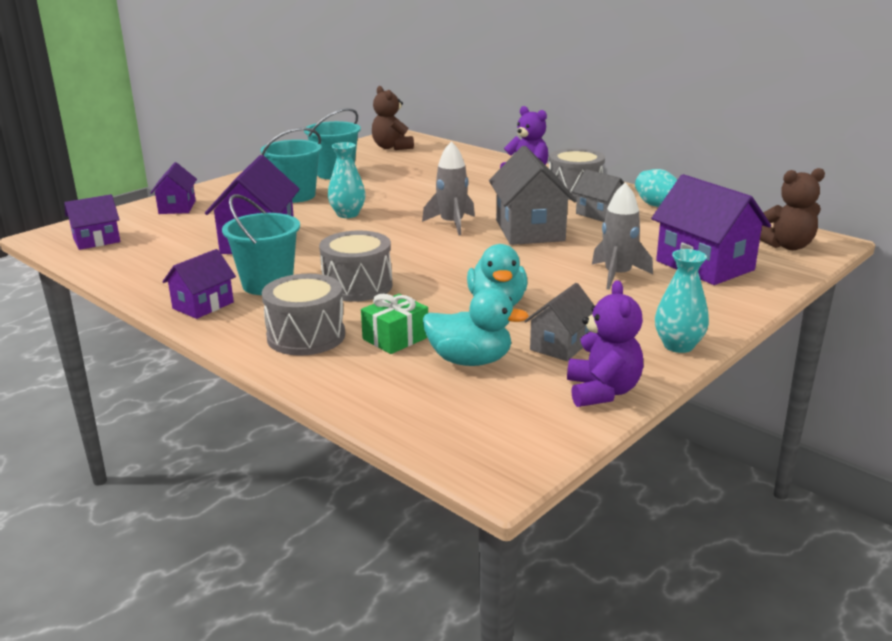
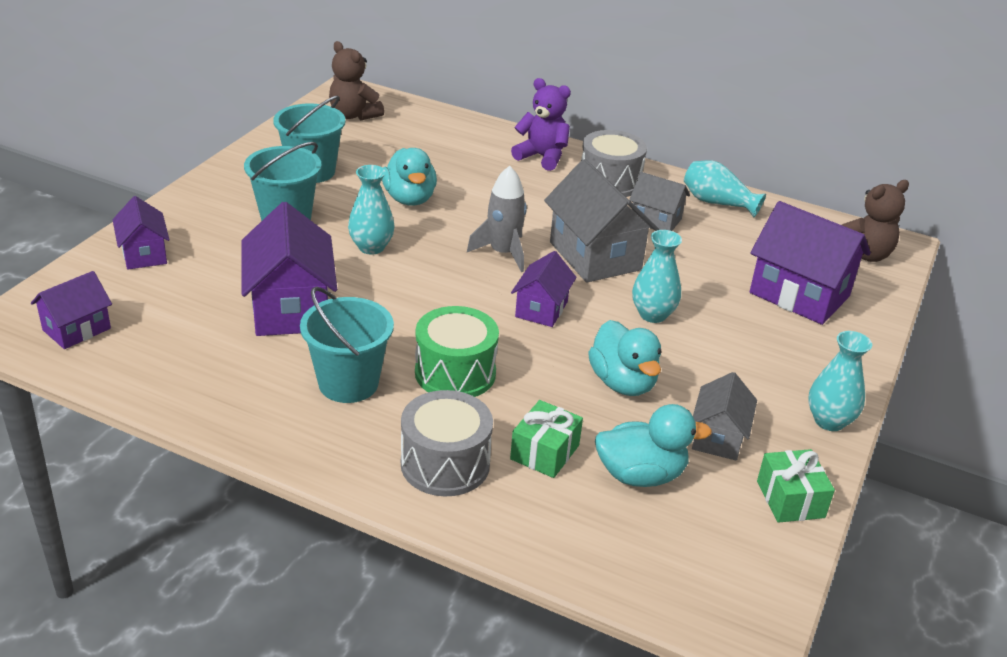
camera: 20 degrees left, 10 degrees up
(203, 305) = (293, 430): purple house -> purple house (541, 309)
(357, 286) = (455, 373): grey drum -> green drum
(399, 191) = (409, 199): none -> turquoise duck
(555, 267) = (652, 314): none -> turquoise vase
(602, 391) = (790, 499): purple teddy bear -> green gift
(617, 275) = (722, 321): grey rocket -> none

